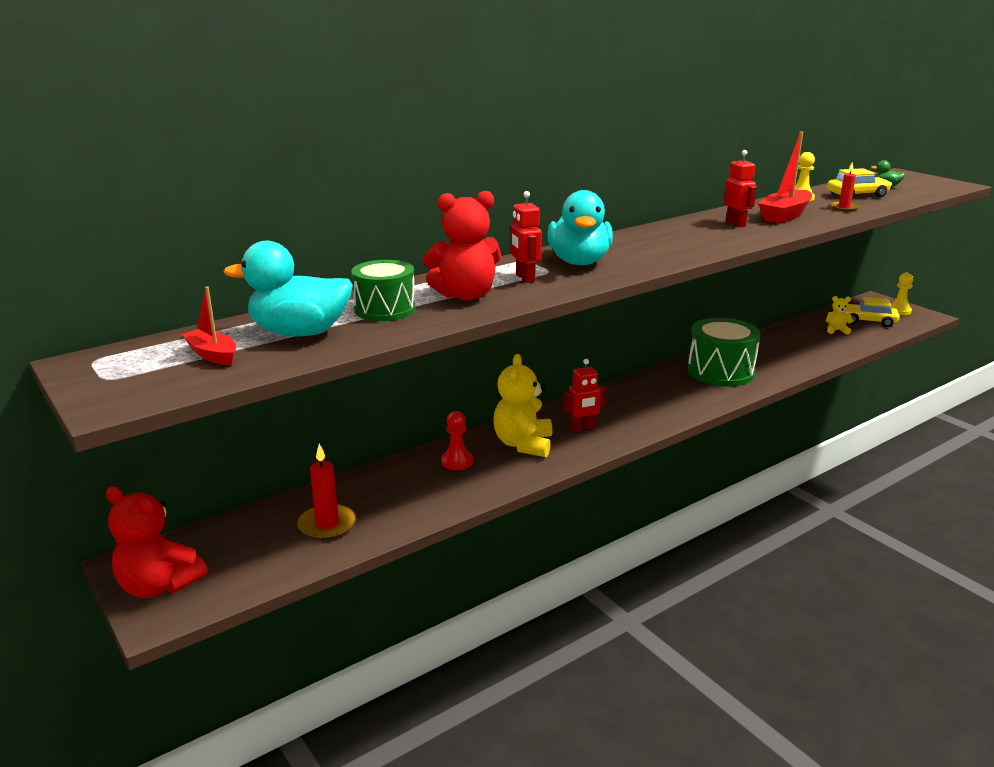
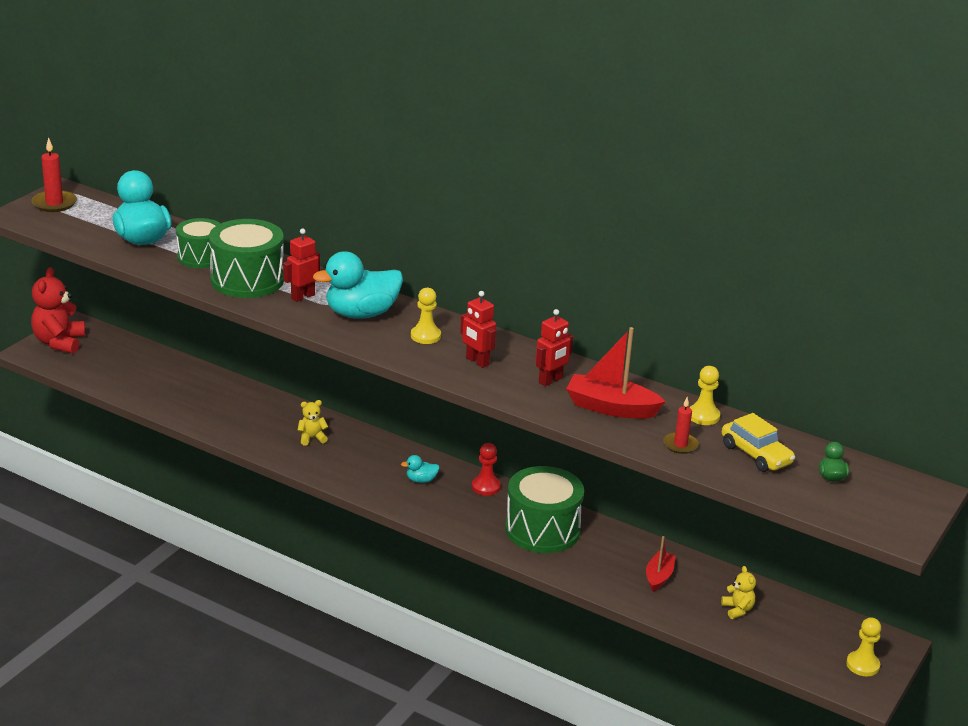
camera: 65 degrees right, 5 degrees up
(213, 355) = (93, 223): red boat -> red boat (659, 577)
(327, 525) = (150, 380): red candle -> red candle (54, 203)
(457, 462) = (265, 413): red pawn -> red pawn (486, 487)
(465, 295) = (247, 280): red teddy bear -> green drum
(523, 444) = (312, 438): yellow teddy bear -> yellow teddy bear, size x0.50
(583, 428) = (359, 463): red robot -> red robot (477, 361)
(626, 405) = (421, 480): none -> turquoise duck
(638, 247) = (425, 336): none -> yellow pawn
(867, 321) = (795, 636): yellow car -> none

